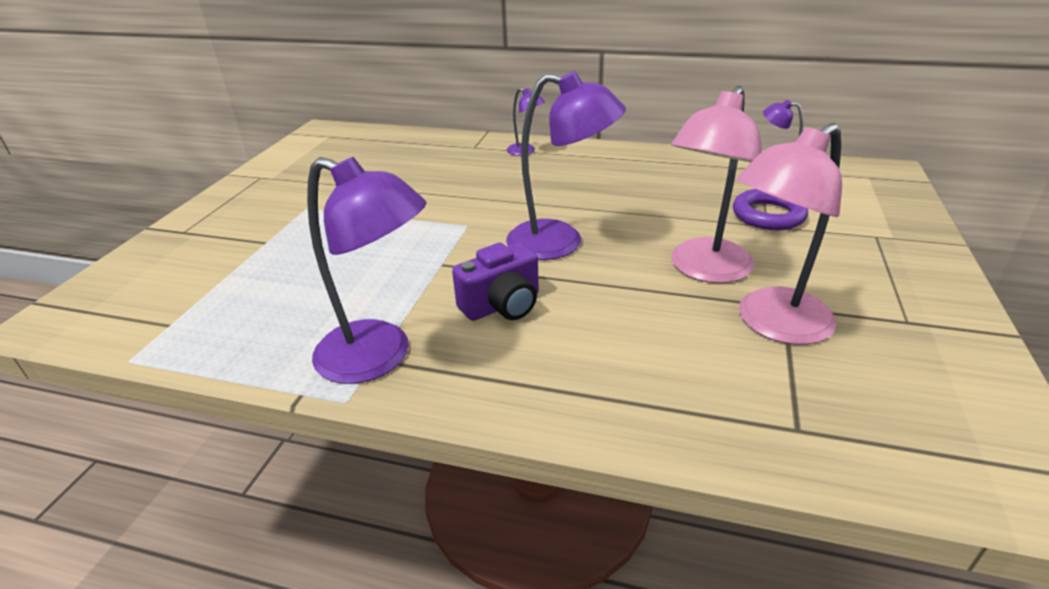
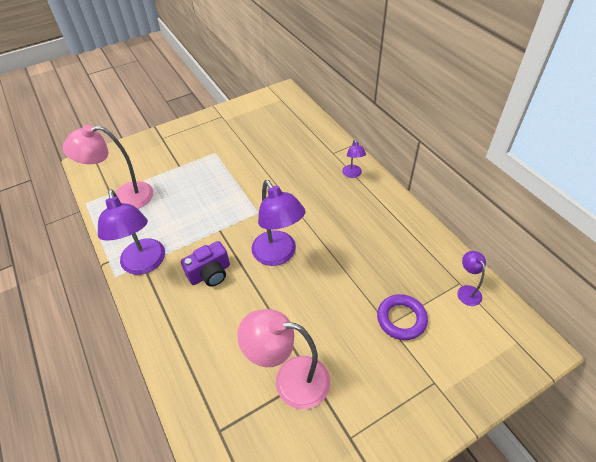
camera: 45 degrees right, 15 degrees up
(502, 305) = (210, 273): purple camera -> purple camera turned 45 degrees counterclockwise
(704, 270) = (312, 325): pink lamp -> pink lamp (124, 197)

